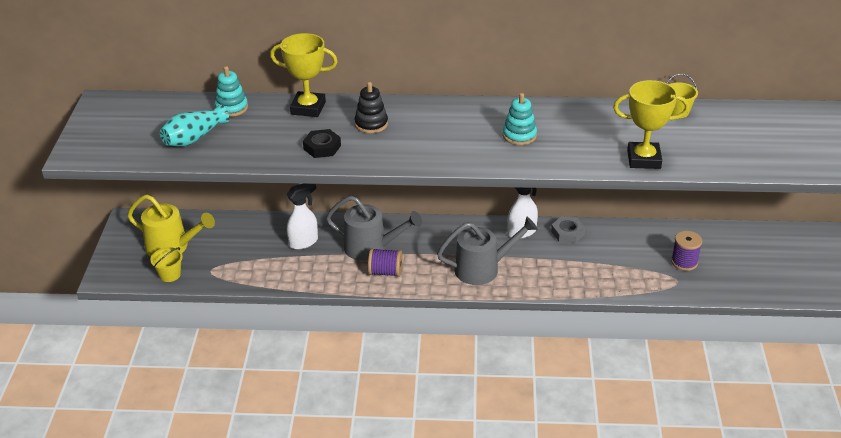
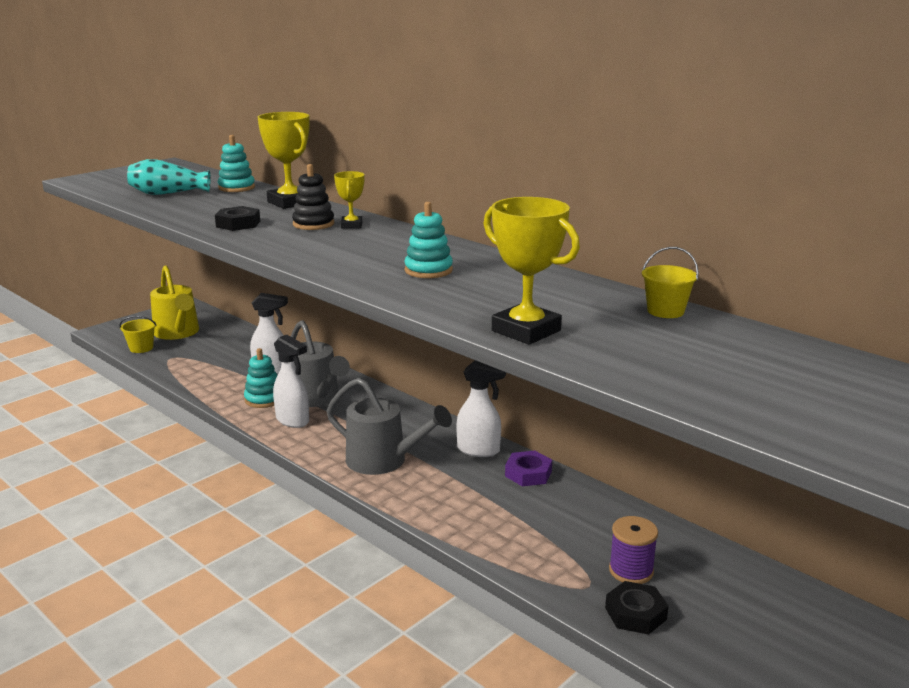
camera: 40 degrees right, 15 degrees down
(339, 267) = (264, 399): none -> turquoise stacking toy
(385, 272) = (293, 420): purple spool -> white spray bottle
(397, 114) = (351, 225): none -> yellow trophy
(567, 233) = (528, 473): grey nut -> purple nut
(712, 283) = (635, 613): none -> black nut

